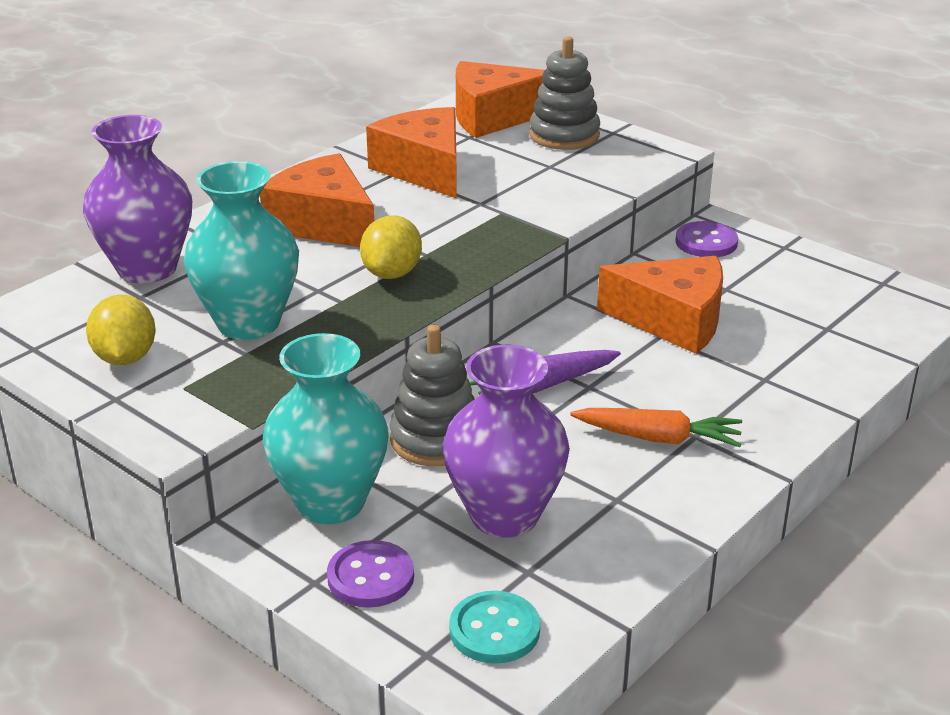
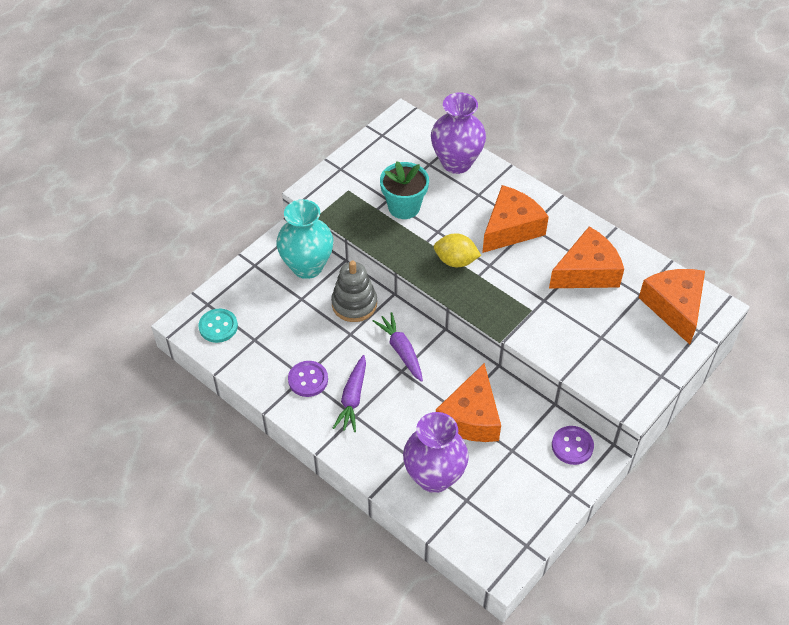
camera: 90 degrees right, 20 degrees up
(125, 358) = (373, 167): yellow lemon -> none
(248, 323) = (404, 207): turquoise vase -> turquoise flower pot
(370, 577) = (255, 283): purple button -> purple button (308, 380)
(504, 515) = (294, 331): purple vase -> purple vase (434, 477)
(564, 135) = (650, 346): grey stacking toy -> none
(657, 438) = (353, 398): orange carrot -> purple carrot

